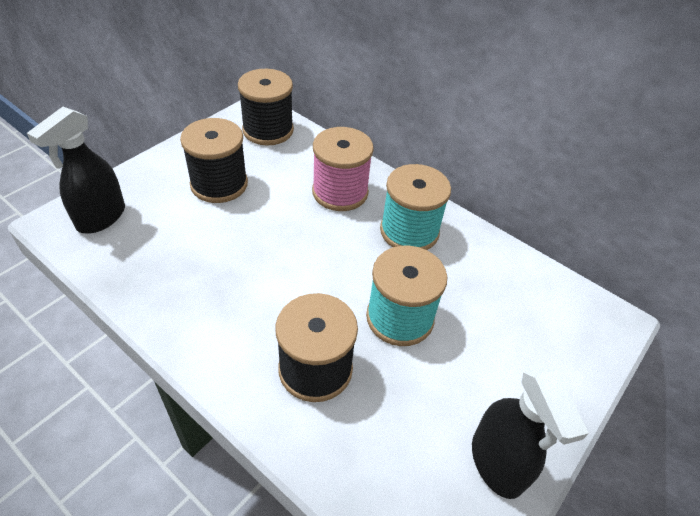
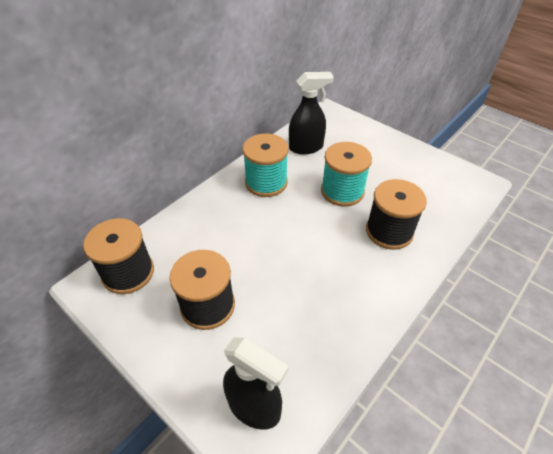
camera: 85 degrees left, 0 degrees up
(340, 192) = (223, 219): pink spool -> none
(497, 463) = (424, 162): black spray bottle -> black spray bottle (306, 147)

